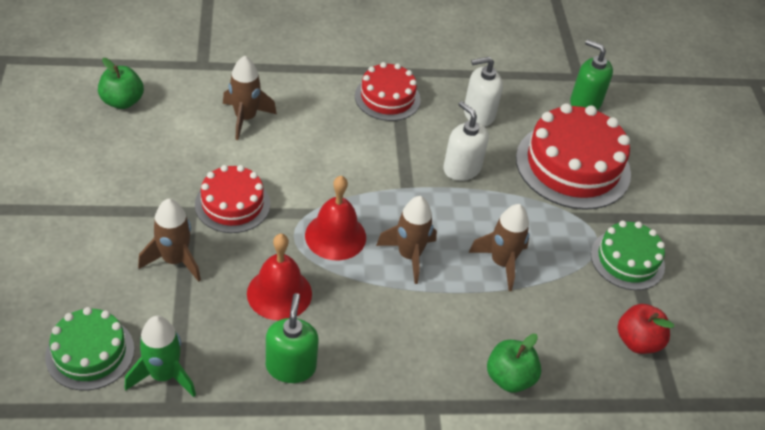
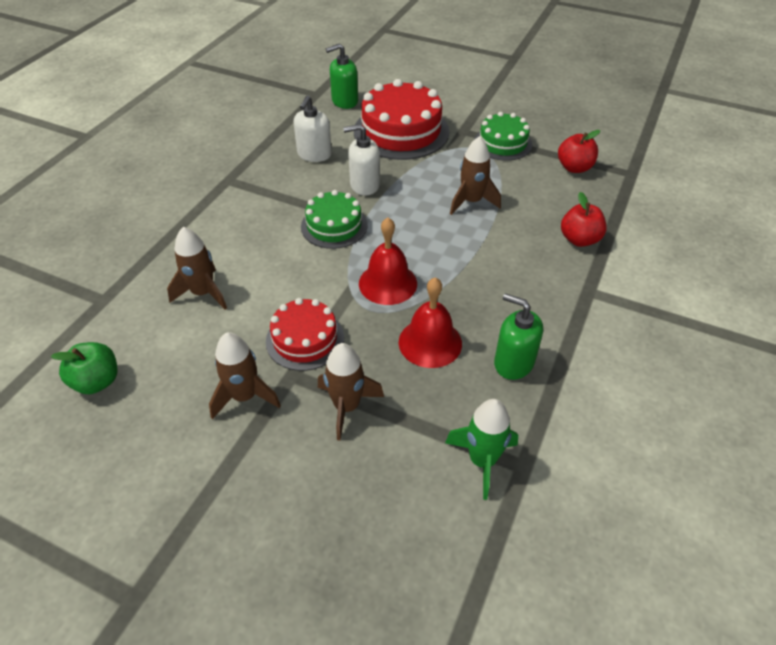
camera: 55 degrees left, 0 degrees up
(90, 353) = (426, 517): green cake -> green cake (334, 226)
(387, 98) = (255, 195): red cake -> none
(409, 256) = (435, 247): brown rocket -> brown rocket (245, 396)
(509, 378) = (579, 239): green apple -> red apple

